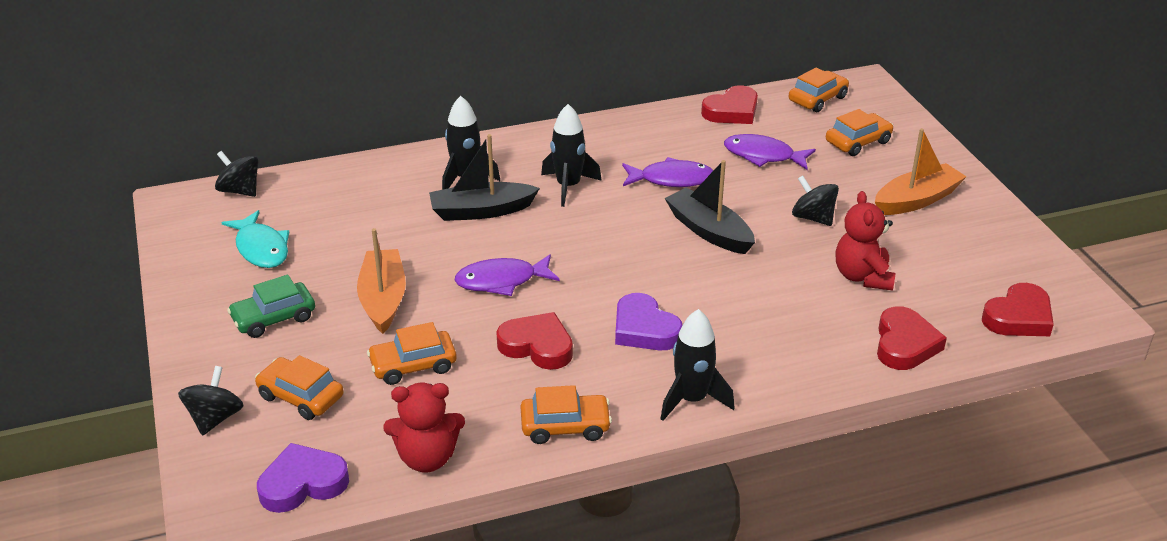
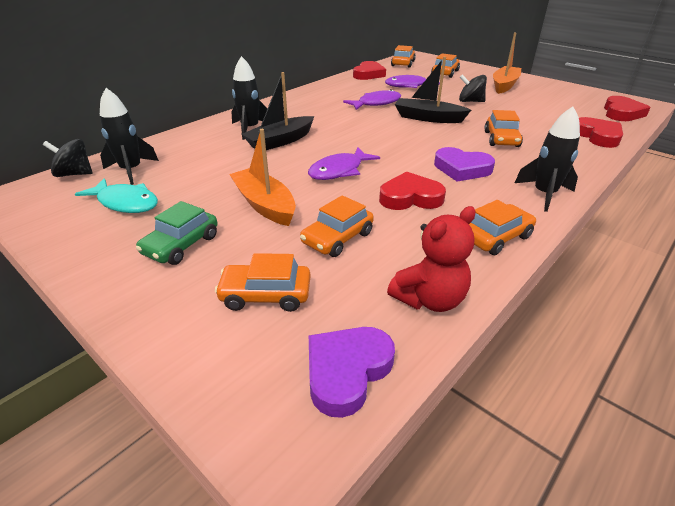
camera: 30 degrees left, 0 degrees up
(215, 418) = (194, 348): black spinning top -> none
(568, 186) = (321, 118): black rocket -> black rocket (131, 170)
(759, 301) = (501, 139): none -> orange car
(862, 276) = (531, 116): red teddy bear -> none

